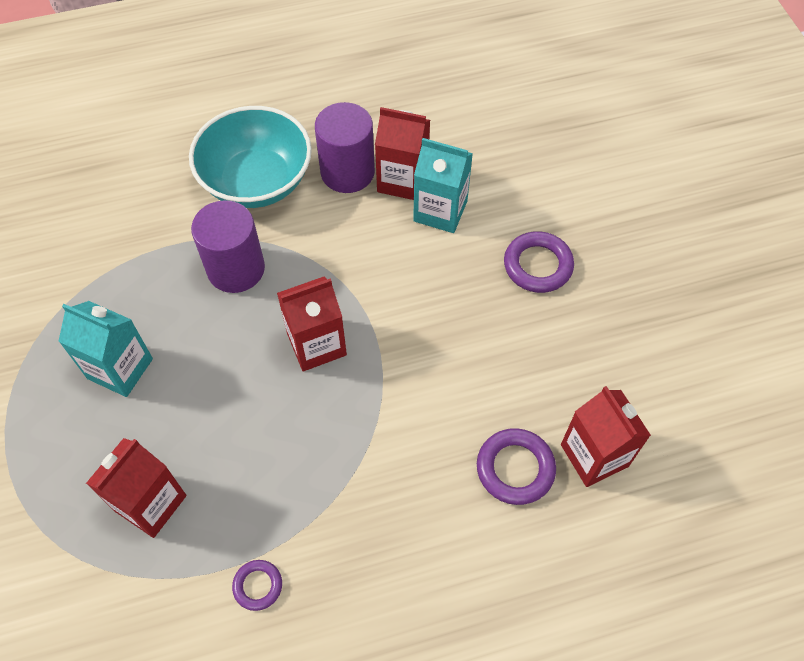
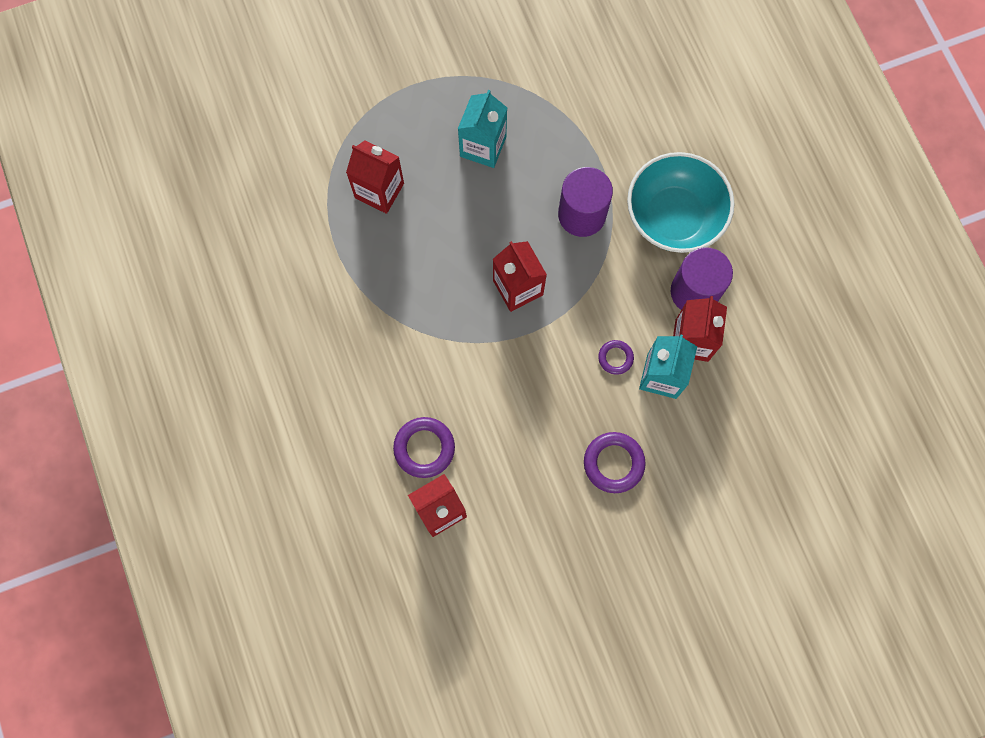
camera: 85 degrees right, 15 degrees up
(258, 586) = (325, 273): purple ring -> purple ring (615, 358)

